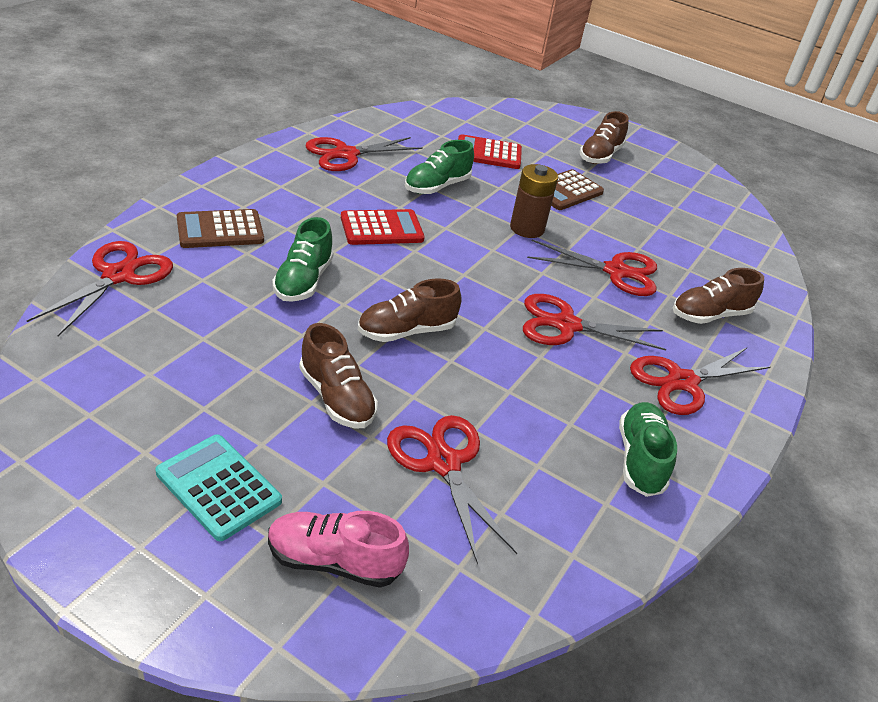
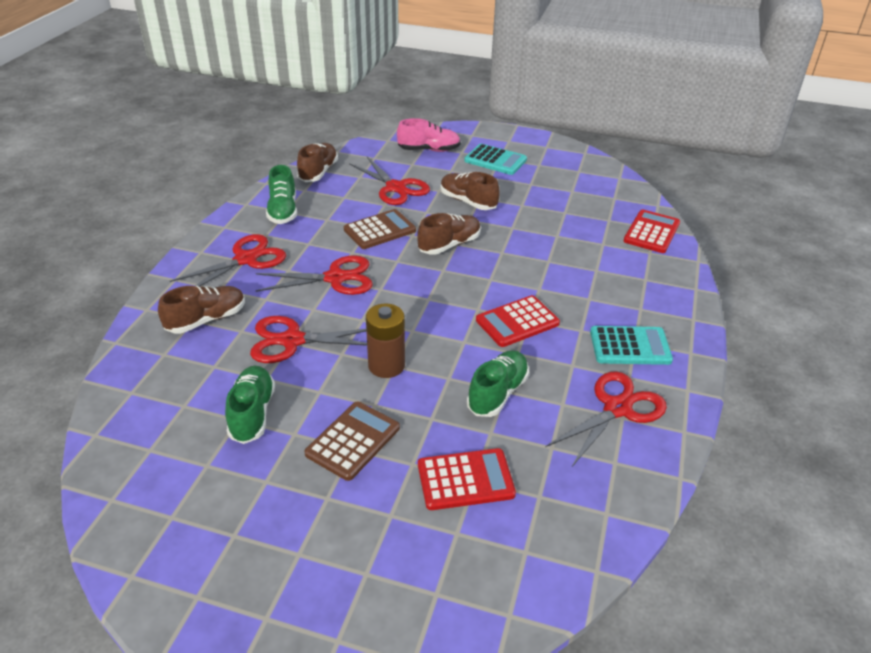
camera: 170 degrees right, 0 degrees up
(118, 276) = (651, 232): red scissors -> red calculator
(220, 230) = (632, 282): brown calculator -> brown calculator (379, 230)
(290, 183) = (630, 346): none -> turquoise calculator
(303, 281) = (540, 260): green shoe -> green shoe (252, 413)
(600, 156) = (308, 544): brown shoe -> brown shoe (318, 172)

